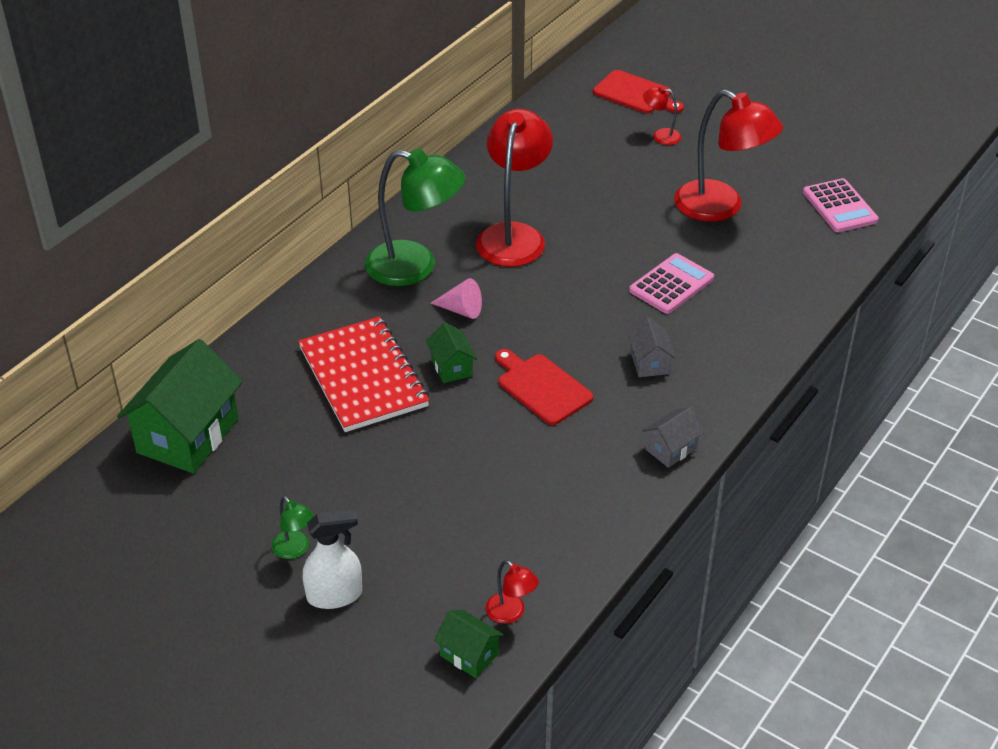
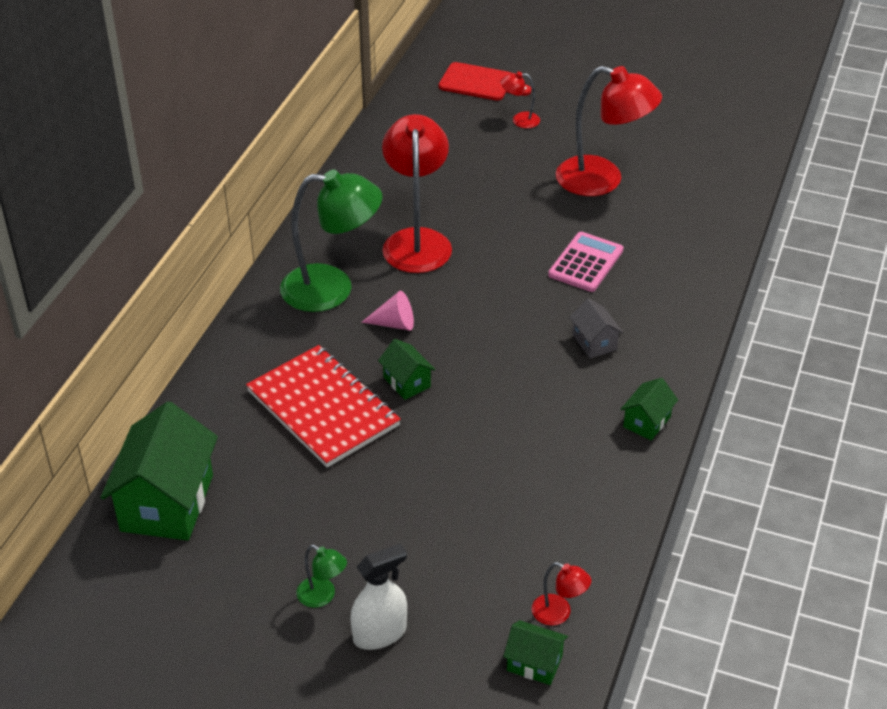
camera: 15 degrees left, 0 degrees up
(541, 387) = (502, 385): red cutting board -> none
(671, 449) = (647, 422): grey house -> green house
(839, 206) = (711, 161): pink calculator -> none

